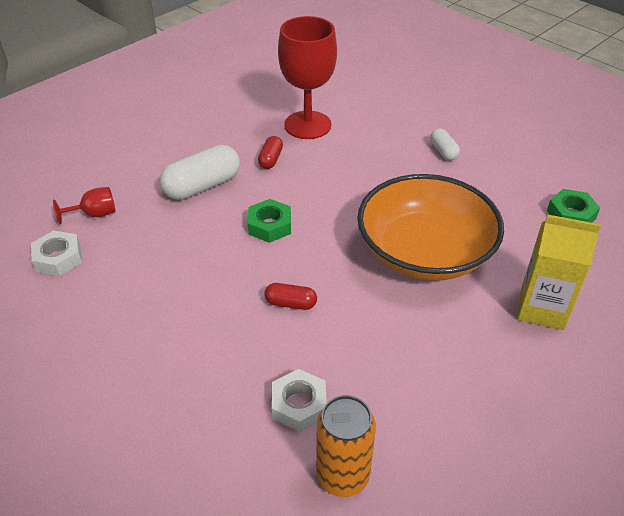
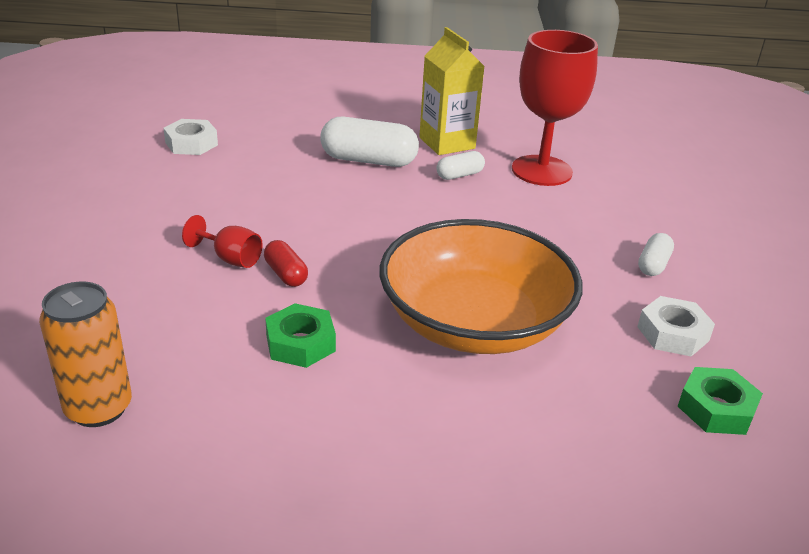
camera: 45 degrees right, 10 degrees down
(94, 214) = (261, 133): red goblet -> red goblet (230, 258)
(270, 225) = (371, 216): green nut -> green nut (300, 343)
(271, 159) = (459, 175): red capsule -> white capsule
(299, 404) = (162, 339): white nut -> white nut (673, 333)
(542, 308) = (512, 453): yellow carton -> yellow carton (447, 143)

